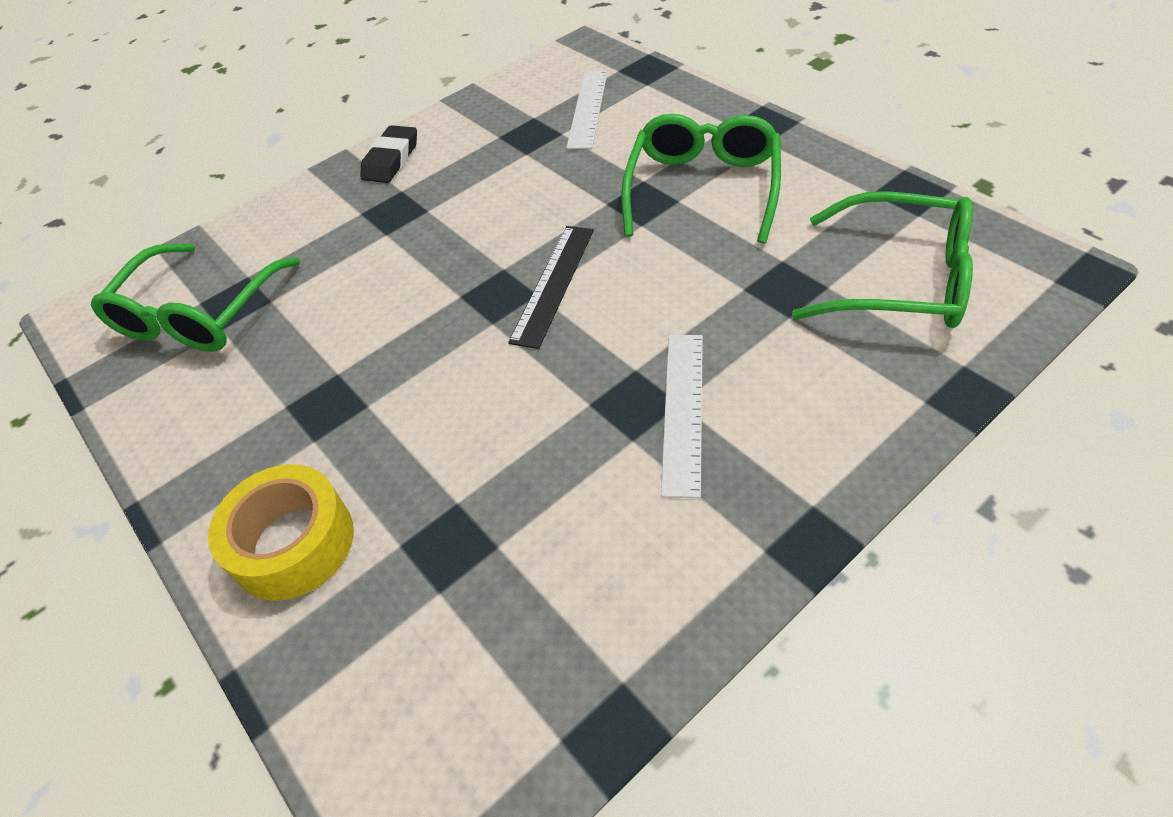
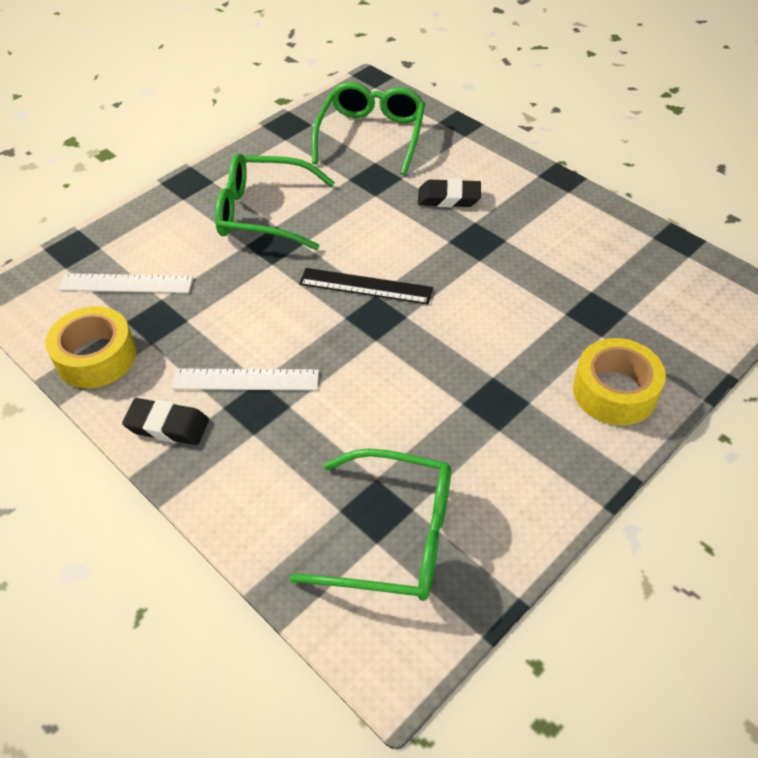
camera: 100 degrees left, 0 degrees up
(489, 108) = (96, 357): none -> yellow tape
(683, 410) = (481, 220): white ruler -> white ruler (246, 380)
(739, 372) = (449, 198): none -> black eraser

